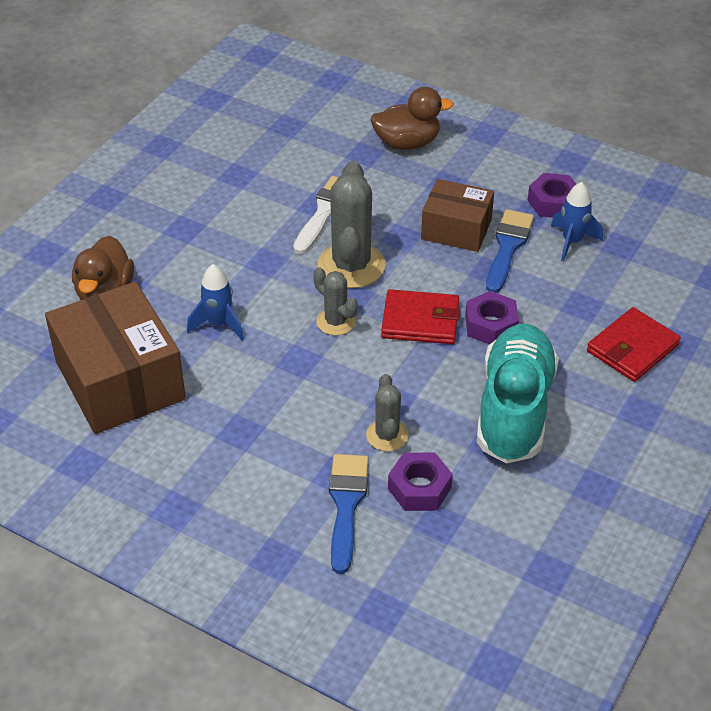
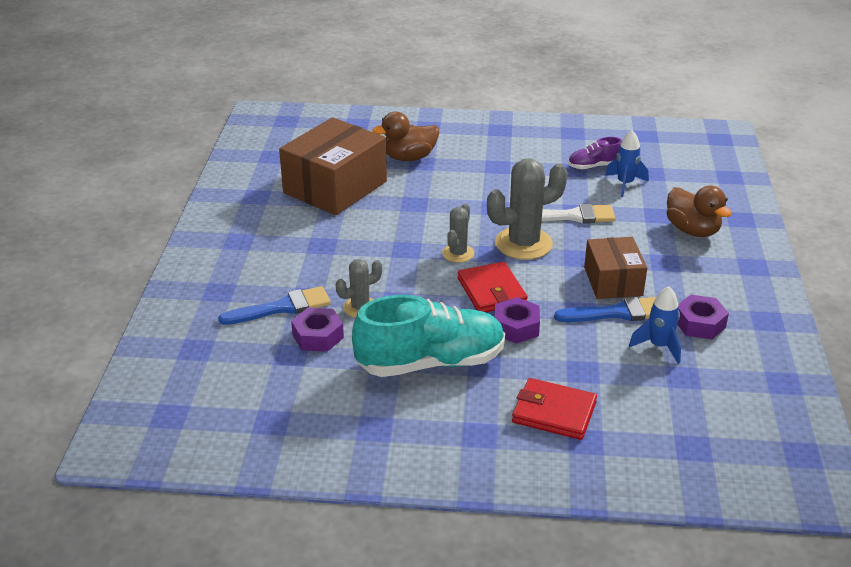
camera: 65 degrees right, 10 degrees down
(219, 324) = (415, 207): blue rocket -> blue rocket (625, 184)
(243, 158) = (594, 166): none -> purple shoe

